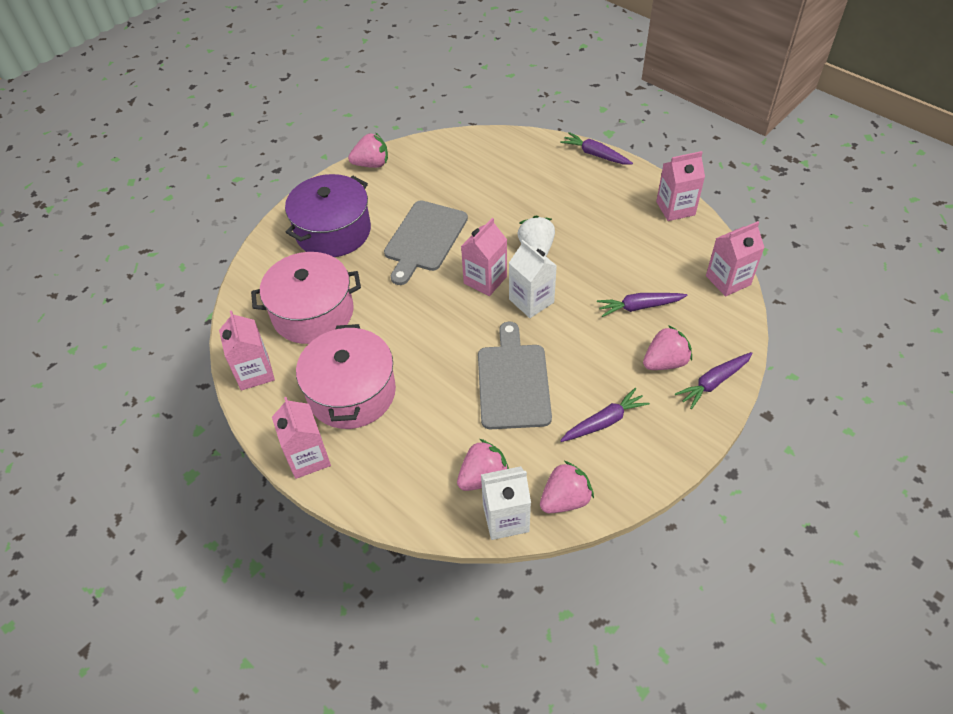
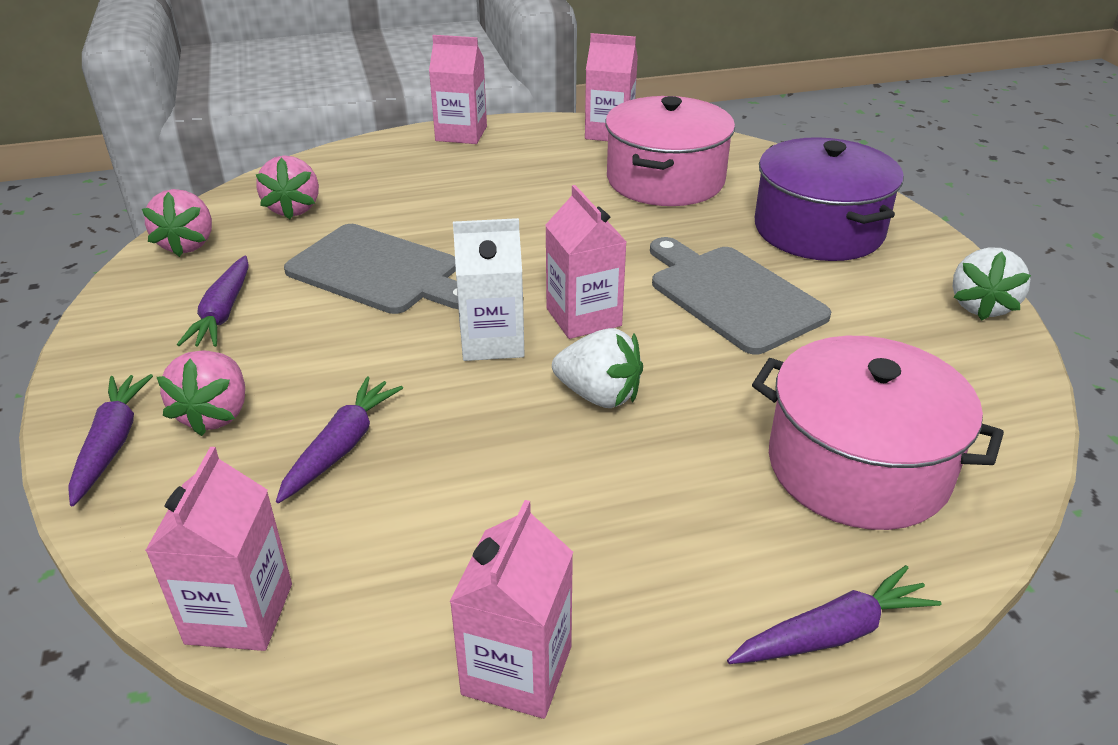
camera: 120 degrees right, 15 degrees down
(352, 392) = (510, 172): pink pot -> pink pot (858, 467)
(371, 164) = (981, 306): pink strawberry -> white strawberry
(506, 518) = (231, 205): white carton -> none

